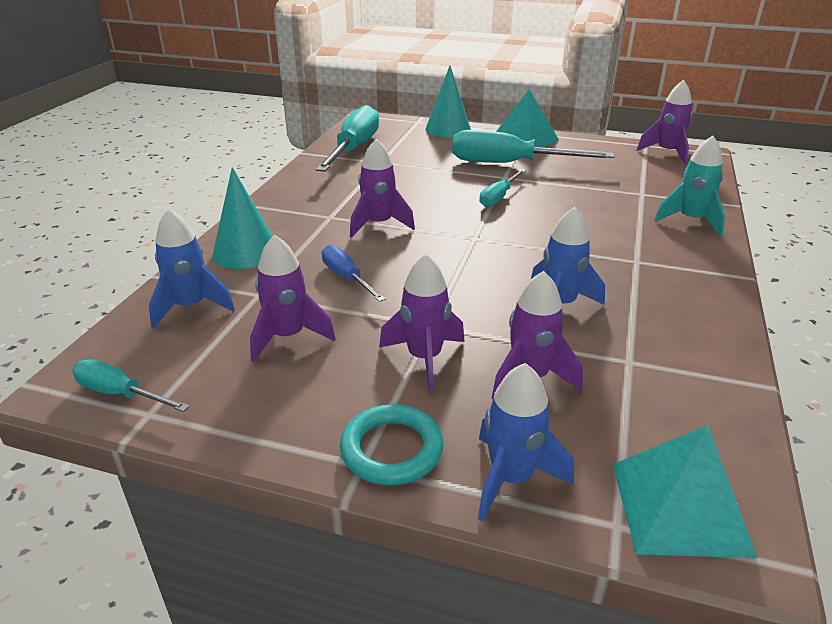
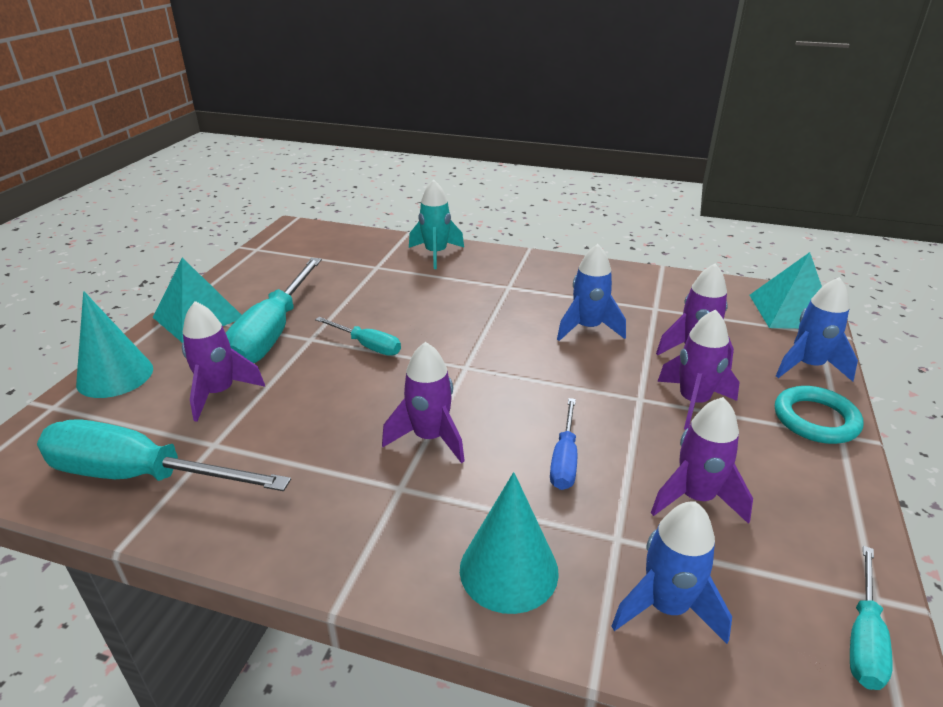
camera: 90 degrees left, 0 degrees up
(346, 277) = (564, 459): blue screwdriver -> blue screwdriver turned 45 degrees counterclockwise
(667, 153) = (283, 242): purple rocket -> purple rocket (219, 393)

